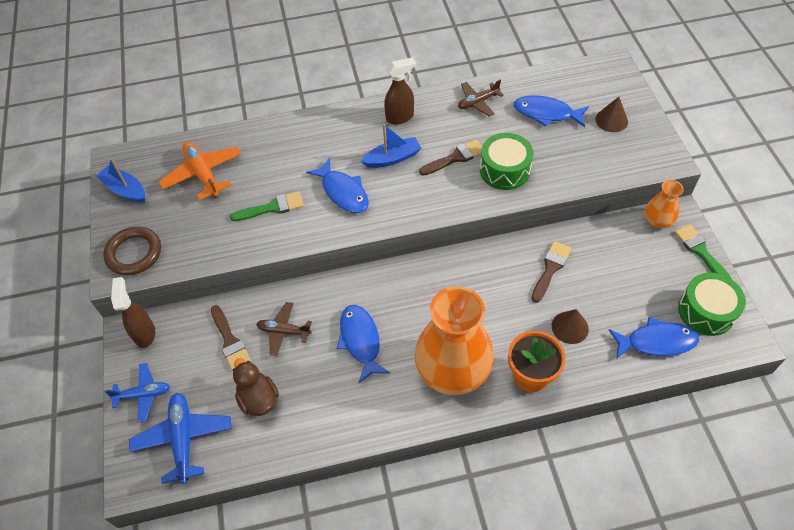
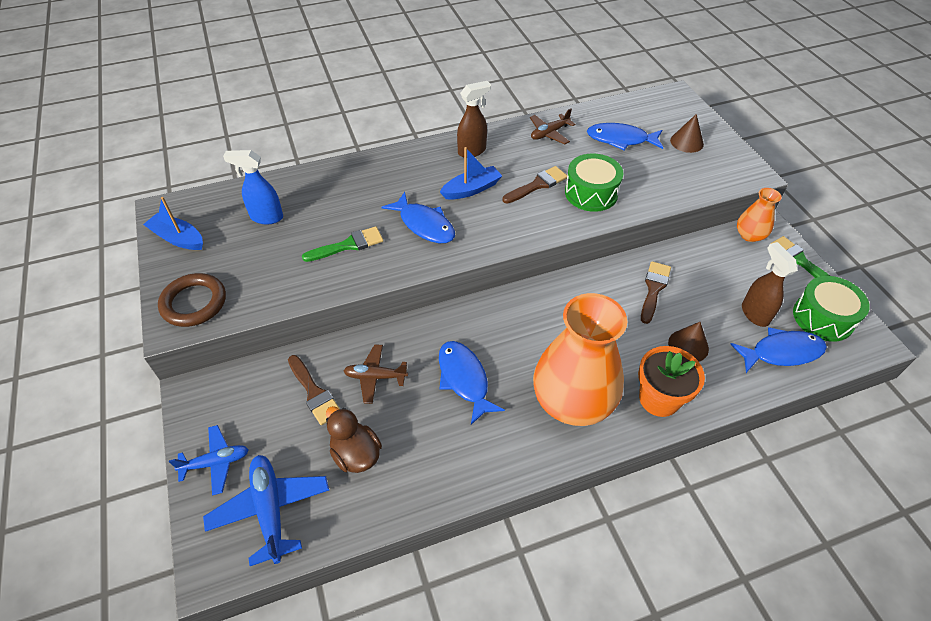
camera: 10 degrees left, 5 degrees down
(145, 333) = (212, 393): brown spray bottle -> brown spray bottle (754, 313)
(203, 174) = (266, 217): orange plane -> blue spray bottle

